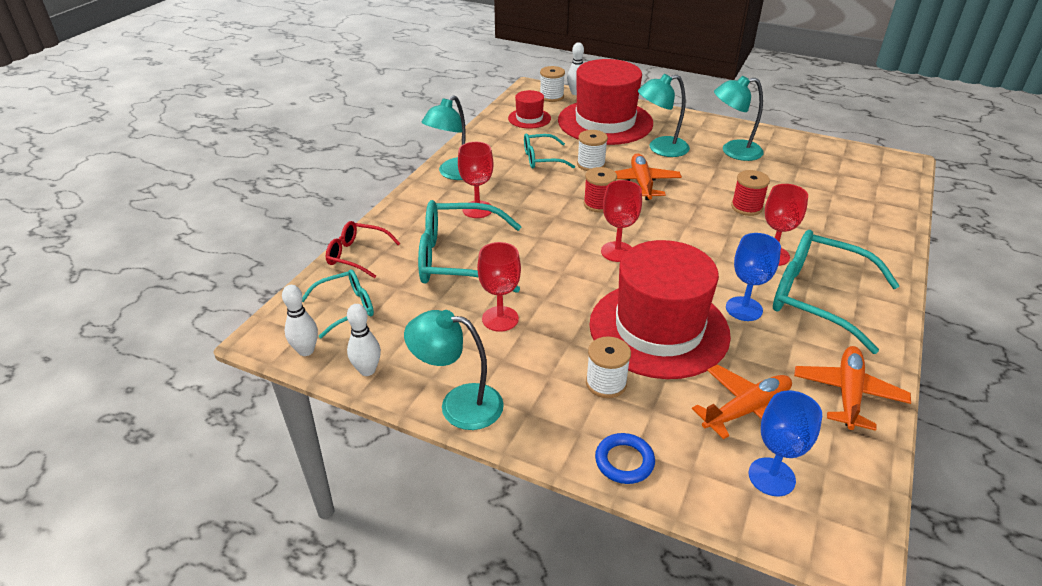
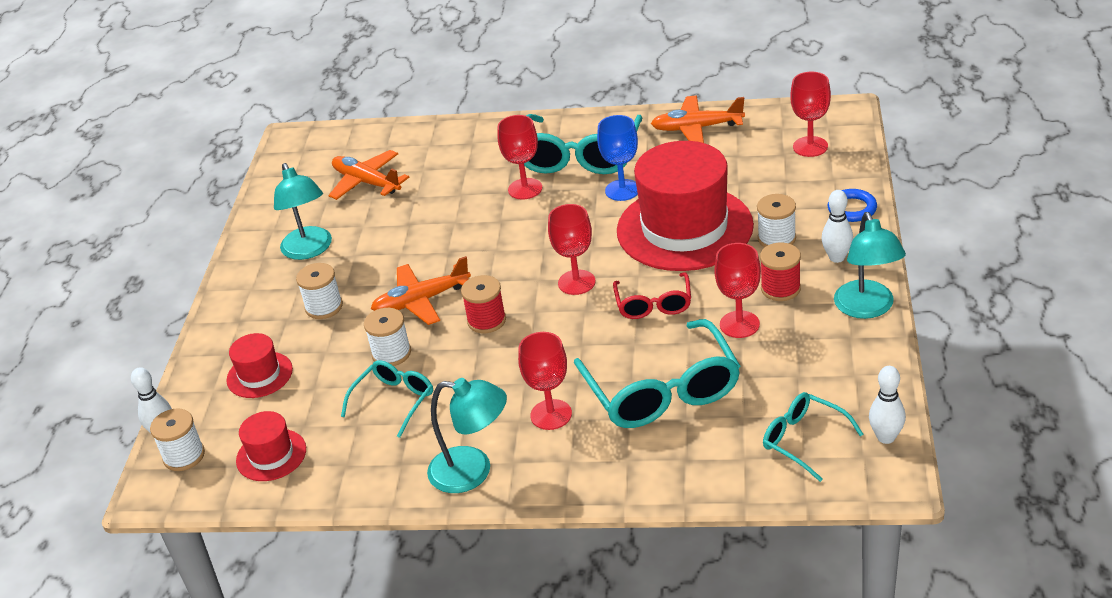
camera: 105 degrees left, 0 degrees up
(357, 255) = (708, 478): red glasses -> red glasses (653, 304)
(367, 370) = (875, 381): white bowling pin -> white bowling pin (837, 257)
(542, 159) = (394, 401): turquoise glasses -> turquoise glasses turned 120 degrees counterclockwise
(605, 122) = (259, 375): red hat -> red hat, size x0.46
(660, 148) = (324, 307): turquoise lamp -> white spool
(746, 207) = (440, 218): red spool -> red spool (780, 288)
(747, 410) = (751, 167): orange plane -> orange plane (366, 182)
(771, 477) = (810, 146): blue goblet -> red goblet

